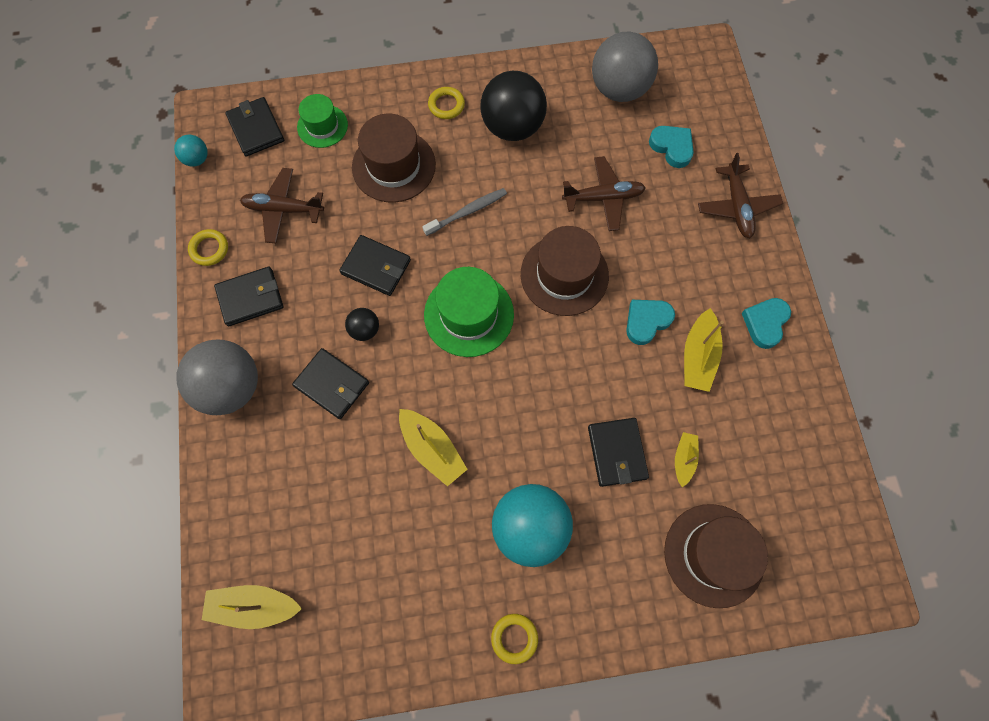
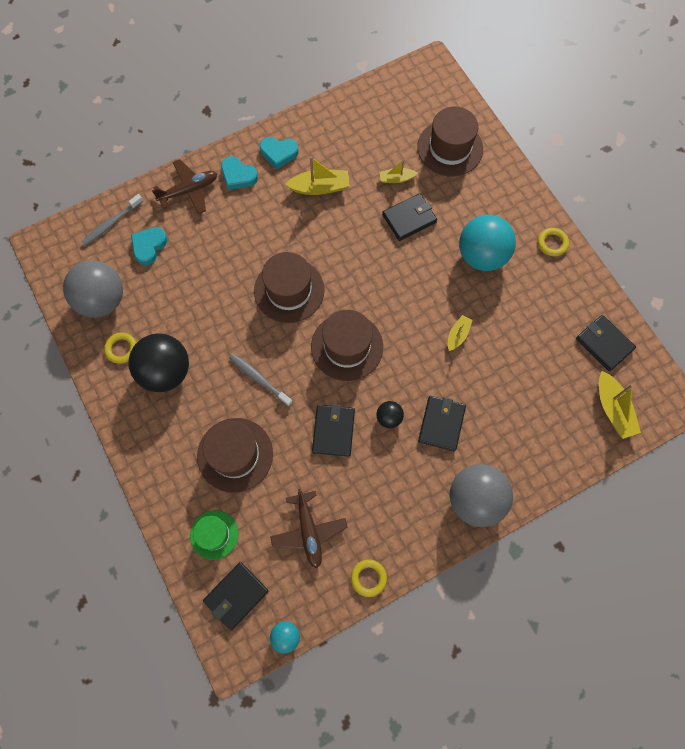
camera: 110 degrees left, 0 degrees up
(250, 298) = (398, 520): black wallet -> black wallet (604, 344)
(432, 449) = (457, 335): yellow boat -> yellow boat, size x0.60
(446, 105) = (159, 434): yellow ring -> yellow ring (121, 349)
(469, 314) = (347, 346): green hat -> brown hat
(603, 198) = (212, 283): brown plane -> none
(646, 321) = (306, 225): turquoise heart -> turquoise heart (238, 175)
(714, 118) = (111, 223): none -> grey toothbrush

